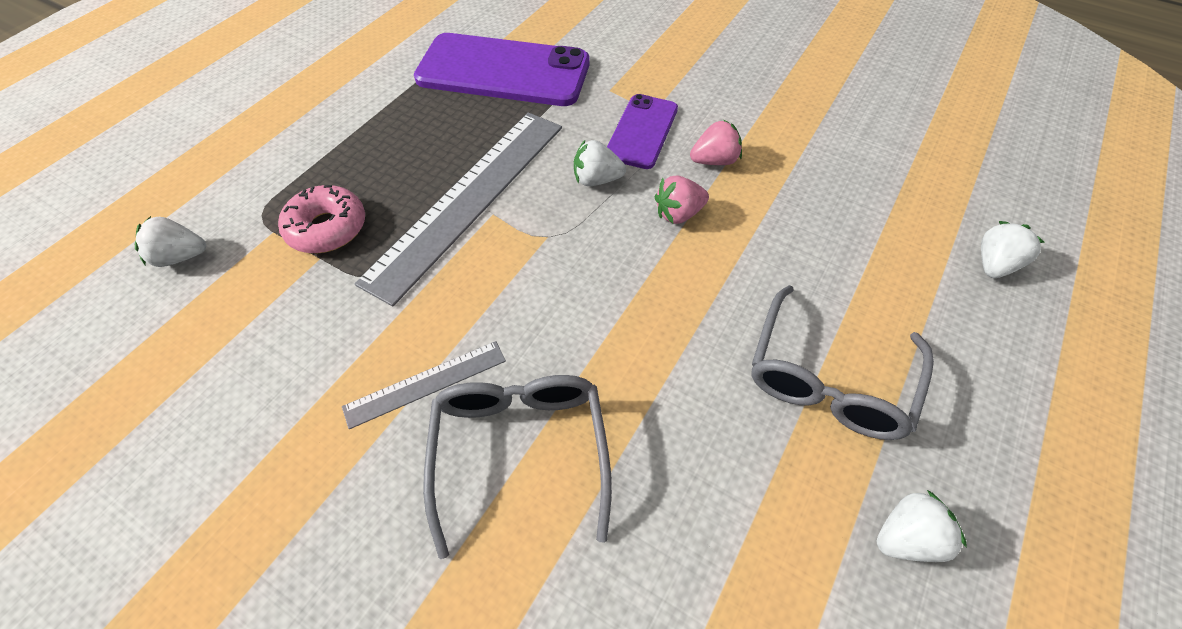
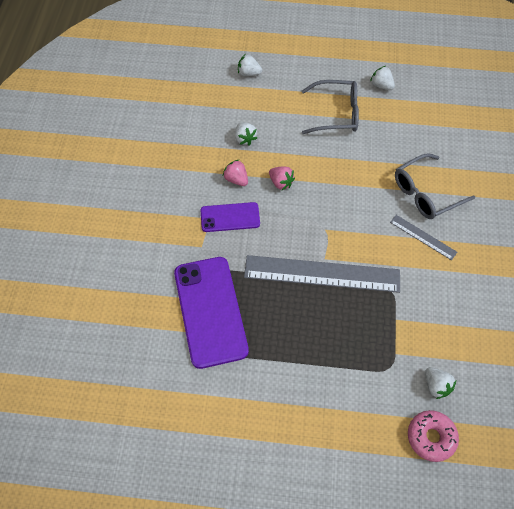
camera: 115 degrees left, 5 degrees up
(327, 228) = (378, 328): pink donut -> pink donut (431, 437)
(596, 180) = (277, 224): white strawberry -> white strawberry (245, 139)

